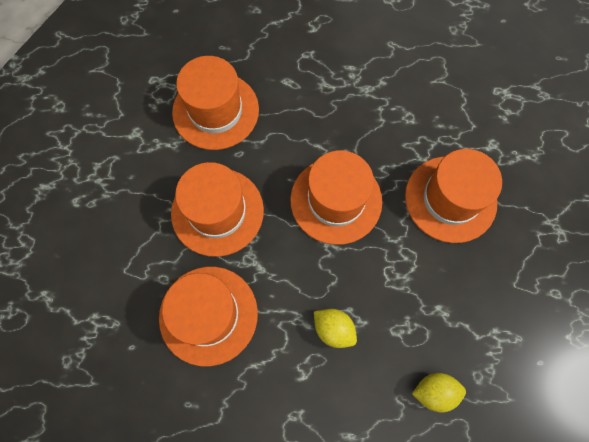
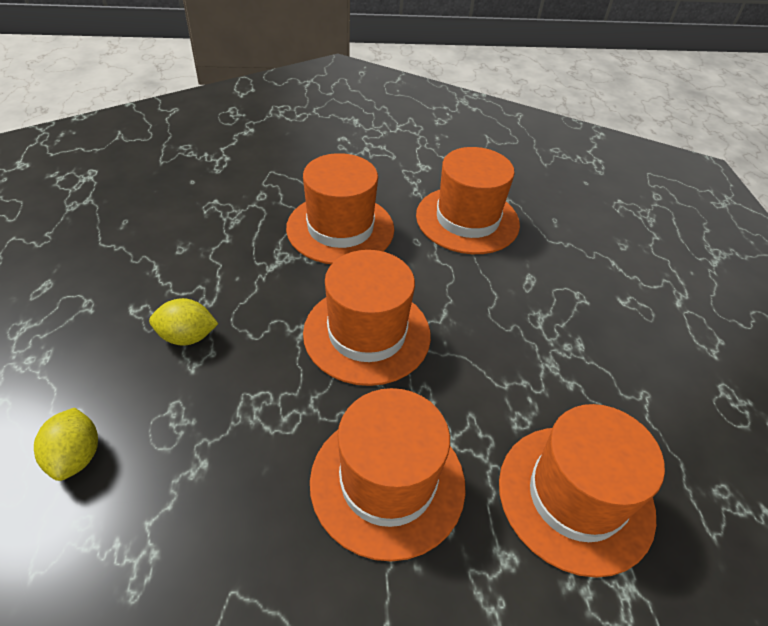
camera: 80 degrees right, 25 degrees down
(208, 315) = (219, 229): orange hat -> orange hat (575, 497)
(333, 329) = (187, 337): yellow lemon -> yellow lemon turned 60 degrees clockwise

